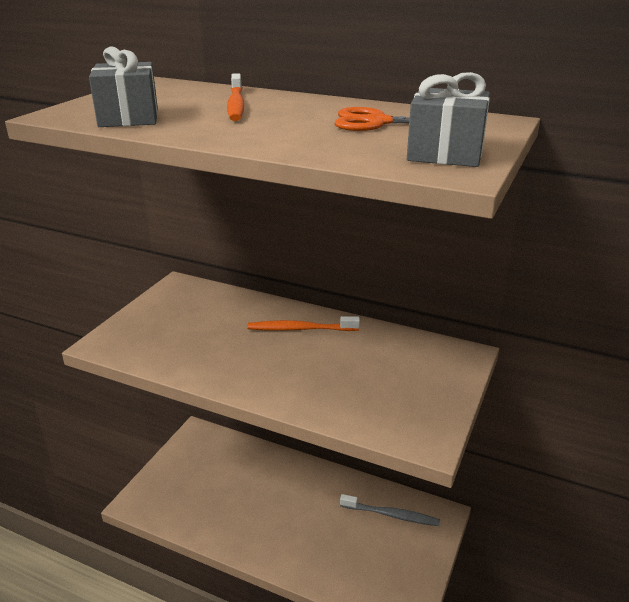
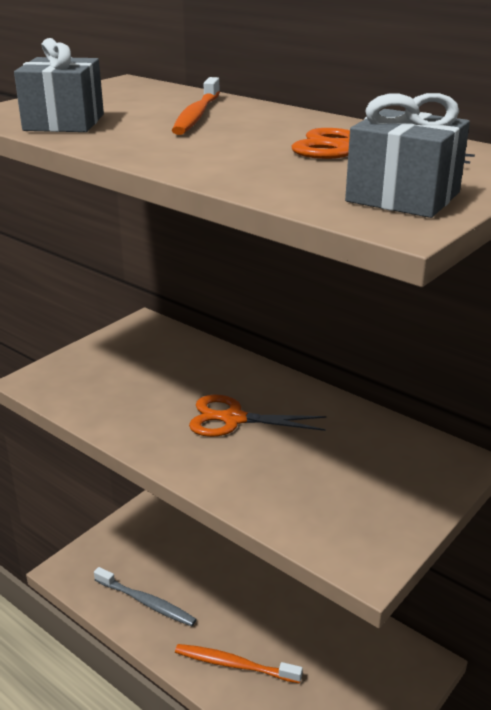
camera: 15 degrees right, 0 degrees up
(283, 349) = (233, 419): none -> orange scissors
(301, 329) = (264, 397): orange toothbrush -> orange toothbrush (235, 665)
(391, 515) = (359, 649): grey toothbrush -> grey toothbrush (146, 602)

